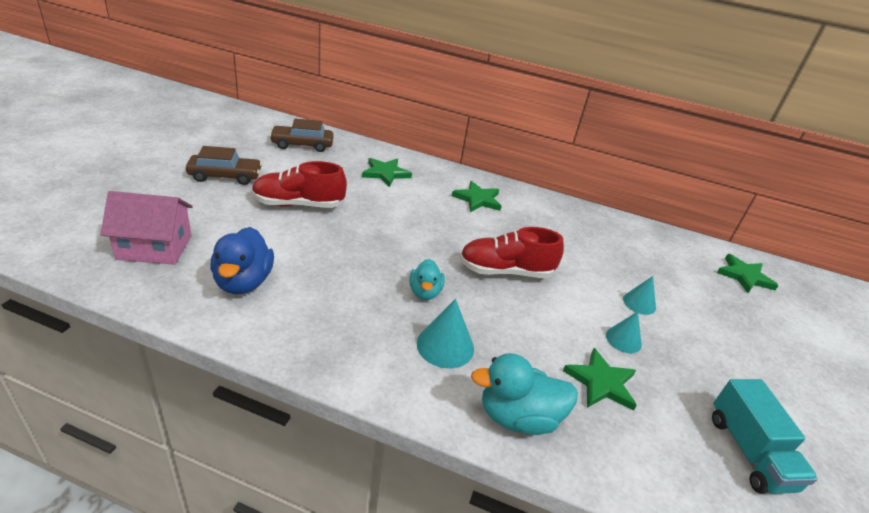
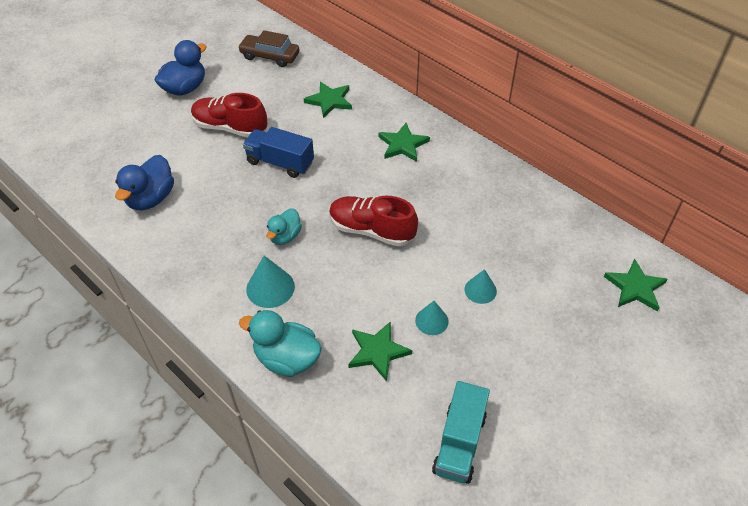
camera: 30 degrees right, 15 degrees up
(155, 247) = (103, 155): pink house -> none
(225, 176) = (185, 88): brown car -> blue duck
(372, 227) = (280, 162): none -> blue truck

